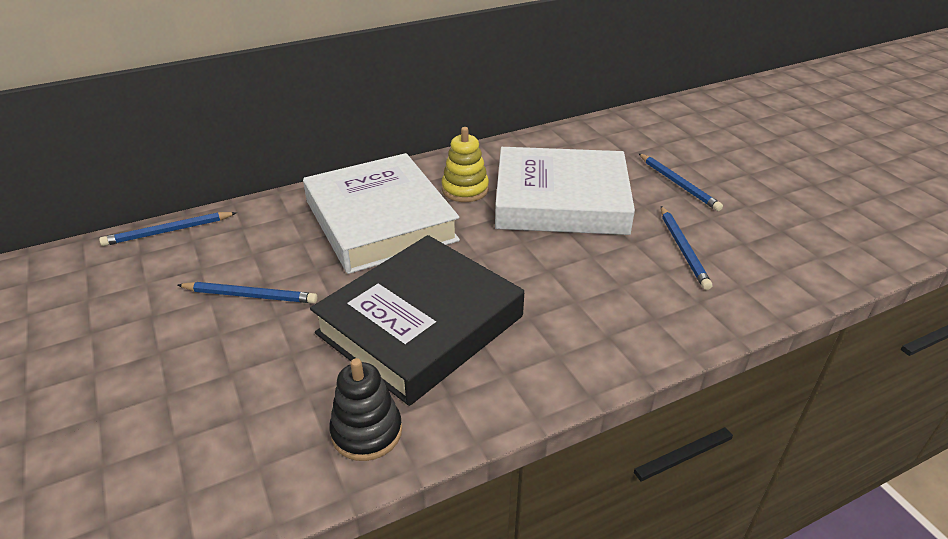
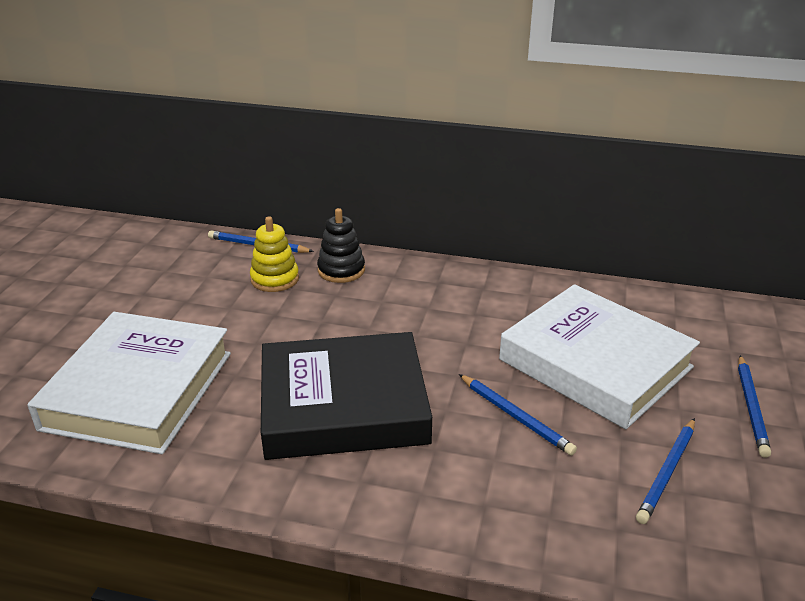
camera: 40 degrees right, 5 degrees down
(250, 296) = (256, 319): blue pencil -> blue pencil (515, 416)
(366, 432) = (217, 459): black stacking toy -> black stacking toy (341, 270)
(380, 221) = (411, 306): white book -> white book (139, 390)
(465, 189) = (515, 312): yellow stacking toy -> yellow stacking toy (275, 279)

